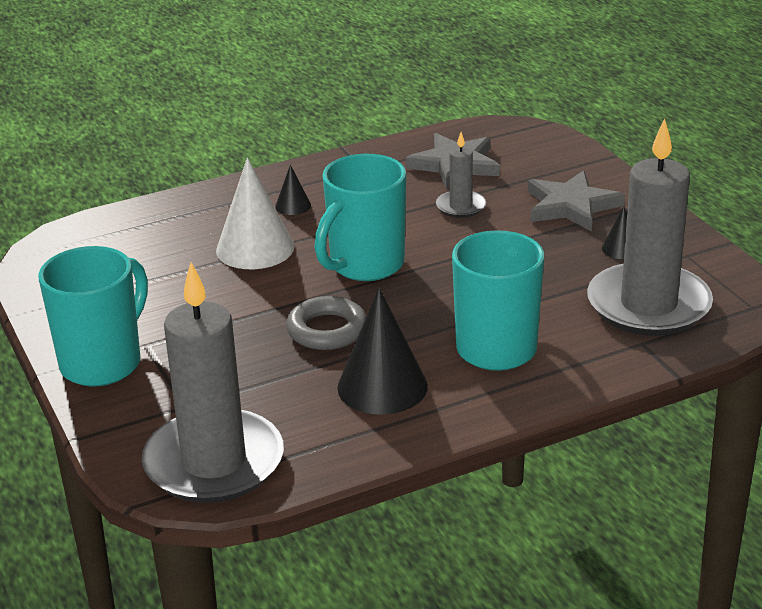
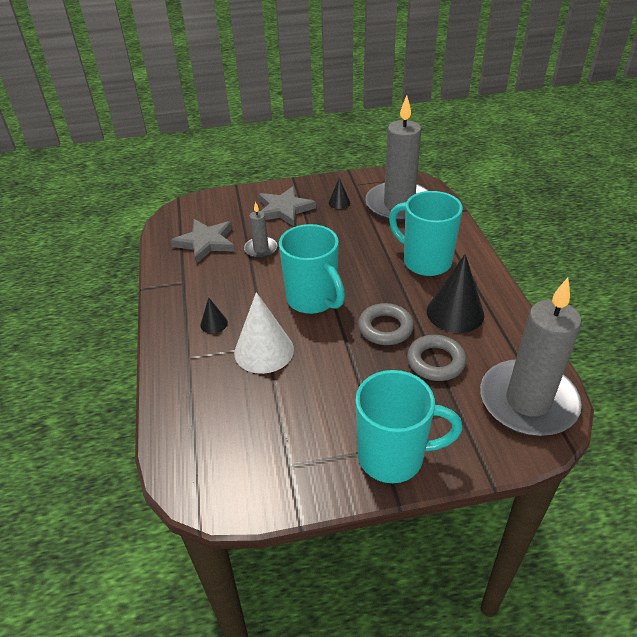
camera: 75 degrees left, 10 degrees up
(103, 363) = (393, 457): turquoise mug -> turquoise mug turned 135 degrees clockwise
(272, 378) = (435, 361): none -> grey ring

